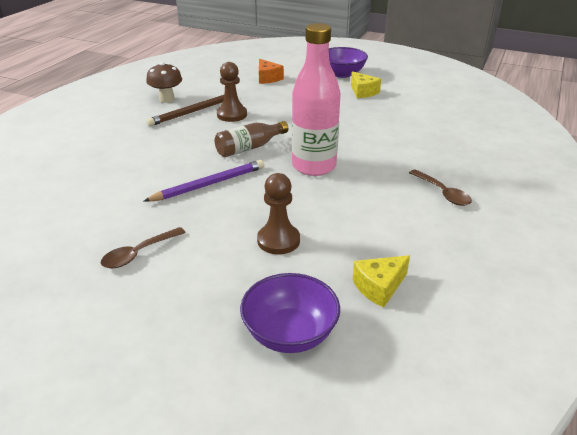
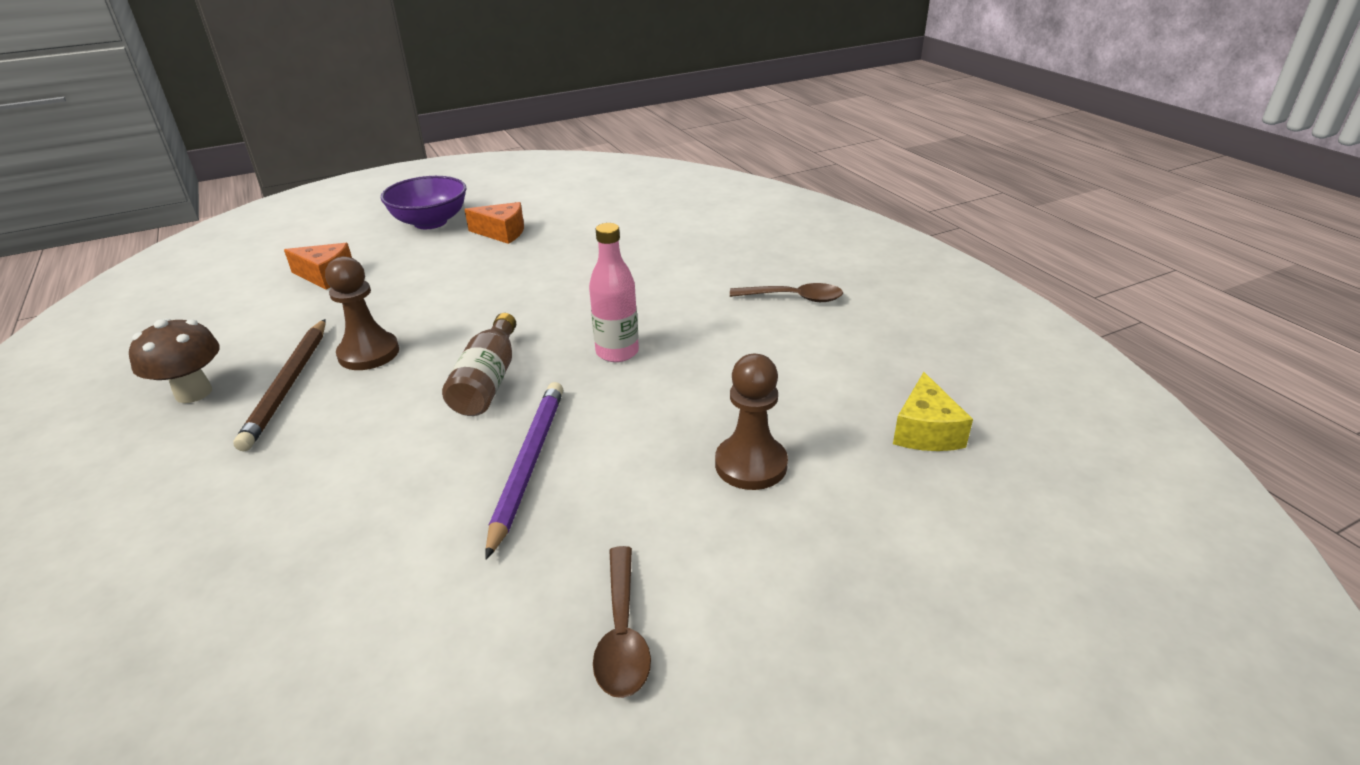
camera: 50 degrees left, 0 degrees up
(290, 334) = (958, 550): purple bowl -> none
(314, 166) = (617, 352): pink bottle -> pink bottle, size x0.58
(363, 92) = (502, 232): yellow cheese -> orange cheese

